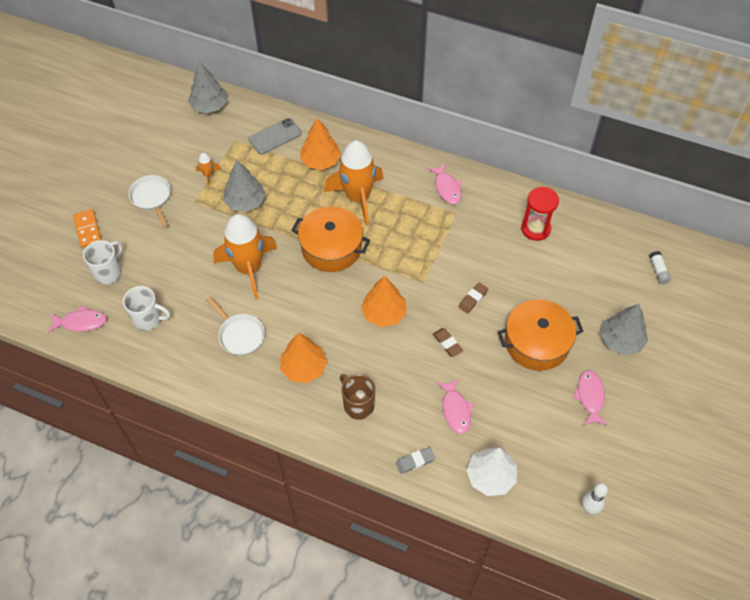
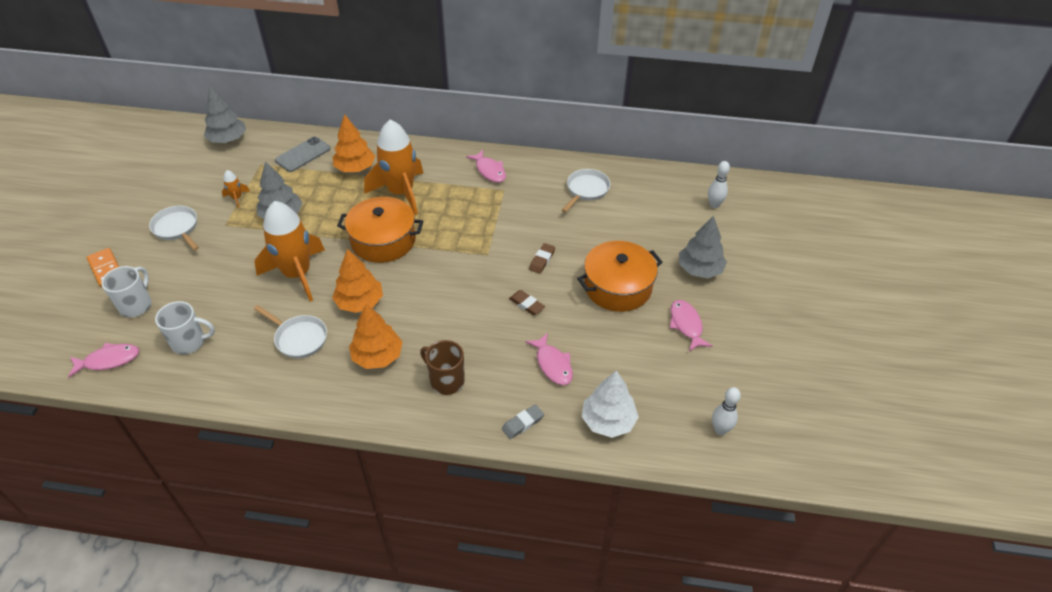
camera: 15 degrees left, 10 degrees down
(384, 313) = (453, 289): orange tree -> orange tree (360, 302)
(535, 229) = (586, 190): red hourglass -> white pan
(658, 271) = (714, 205): white glue stick -> white bowling pin

